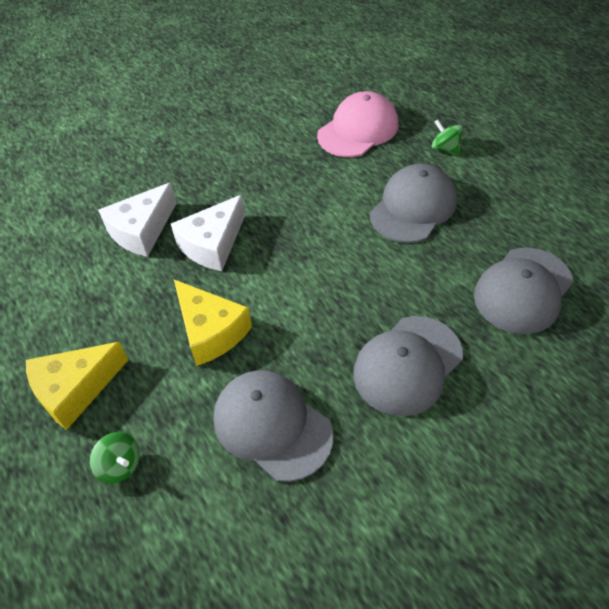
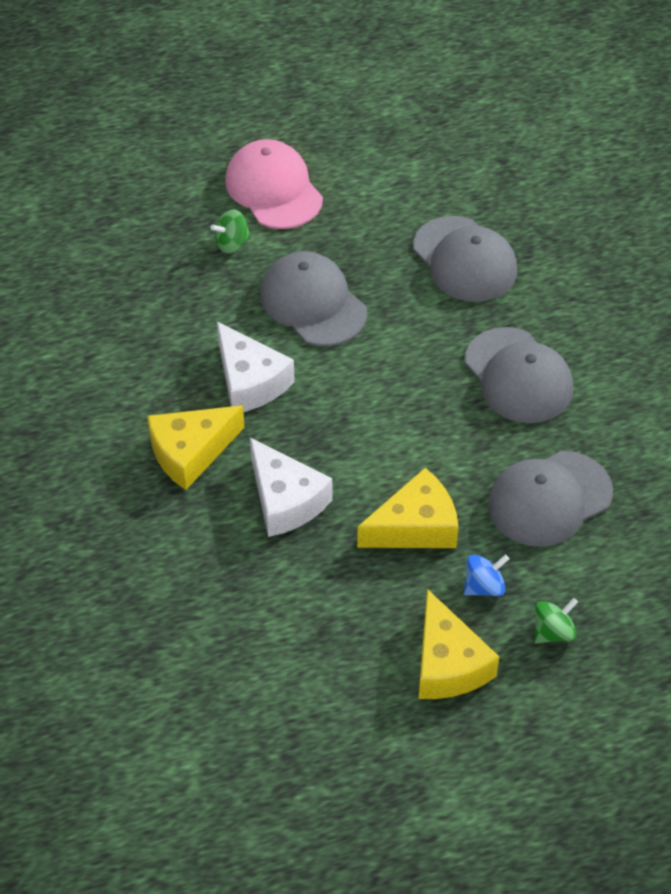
camera: 75 degrees left, 0 degrees up
(142, 231) = (228, 569): white cheese -> white cheese (250, 381)
(160, 397) = (484, 586): none -> blue spinning top
(239, 183) = (191, 453): none -> yellow cheese
(358, 130) = (153, 310): pink cap -> pink cap (273, 189)

